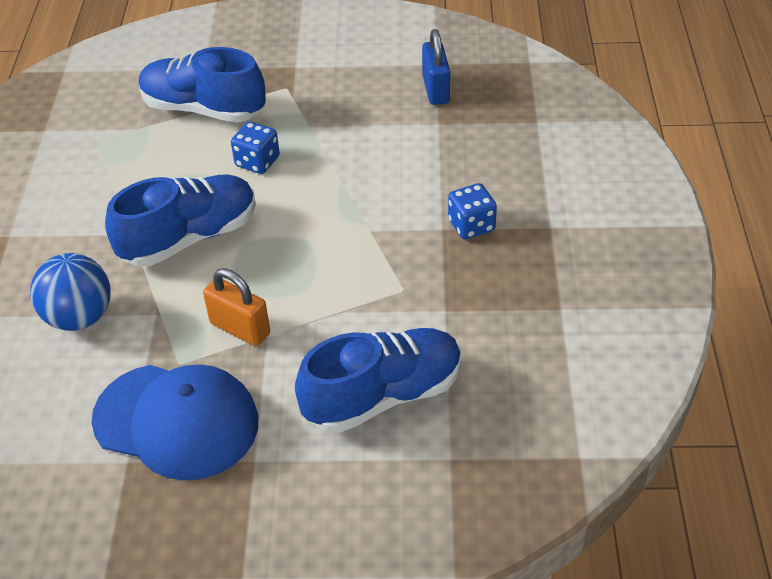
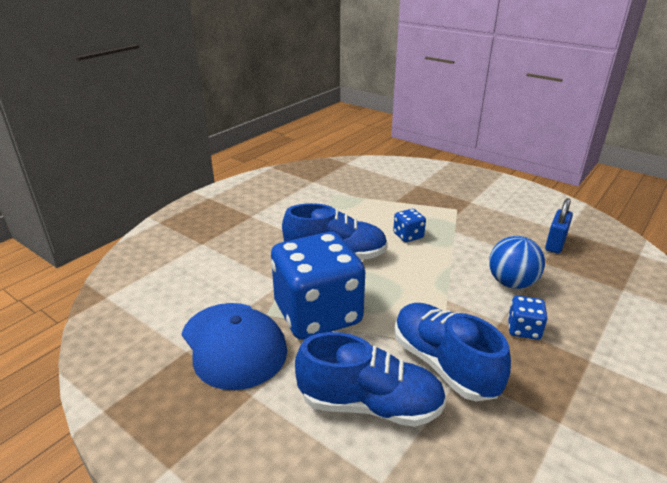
camera: 35 degrees right, 15 degrees down
(79, 317) = (243, 265): blue ball -> blue ball (511, 283)
(203, 109) = (400, 201): blue shoe -> blue shoe (443, 364)
(240, 328) = (318, 314): orange padlock -> blue dice

